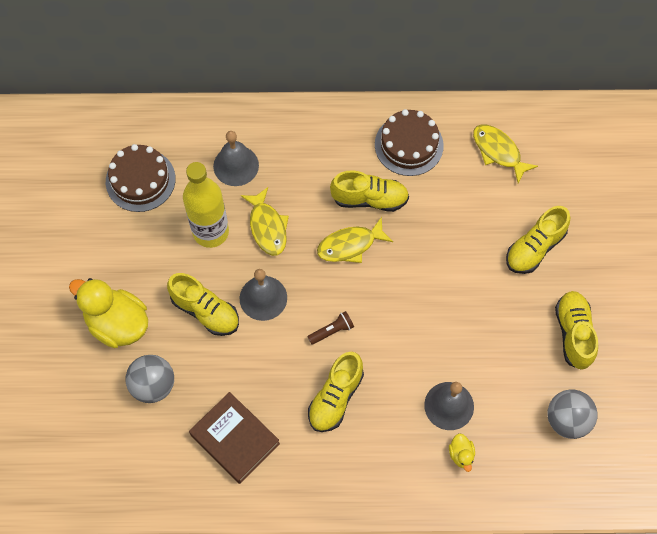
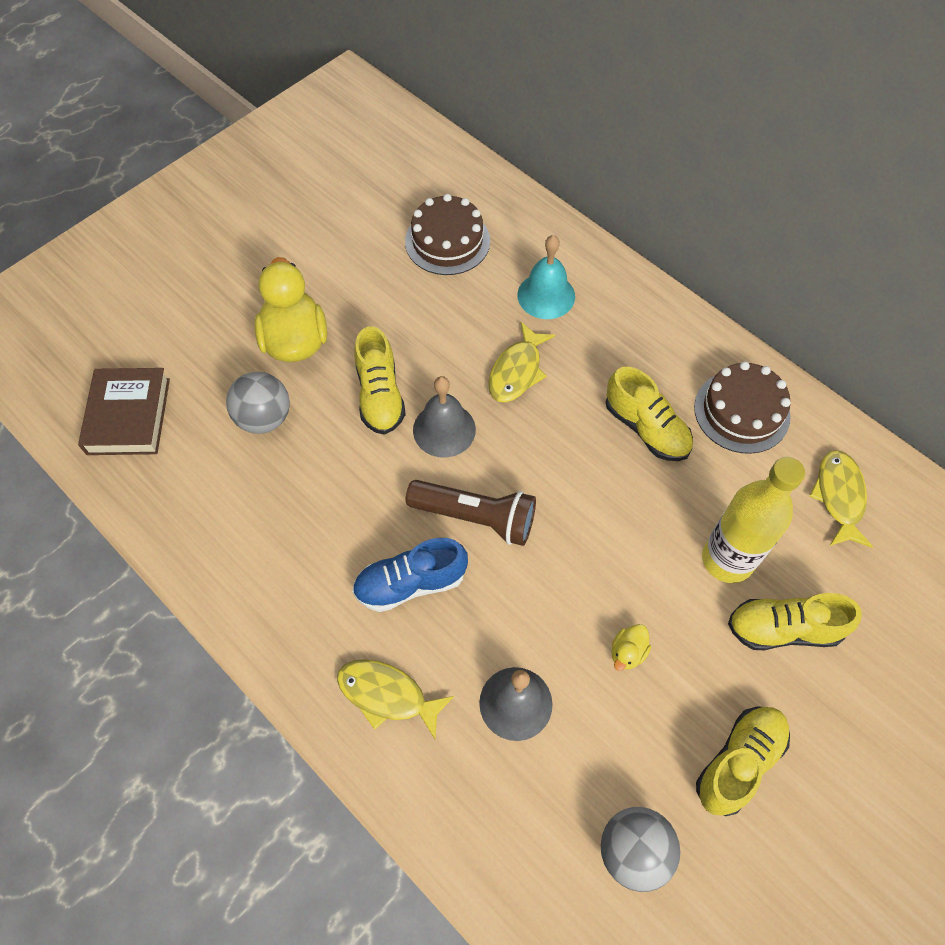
camera: 45 degrees right, 5 degrees down
(211, 232) = (460, 332): yellow bottle -> yellow bottle (727, 559)
(235, 439) = (277, 532): brown book -> brown book (129, 416)
(236, 165) = (546, 295): grey bell -> turquoise bell
(332, 331) = (476, 517): brown flashlight -> brown flashlight, size x1.98
(335, 397) = (410, 583): yellow shoe -> blue shoe
(350, 245) = (580, 454): yellow fish -> yellow fish (387, 695)
(461, 454) = (475, 767): yellow duck -> yellow duck (627, 652)

